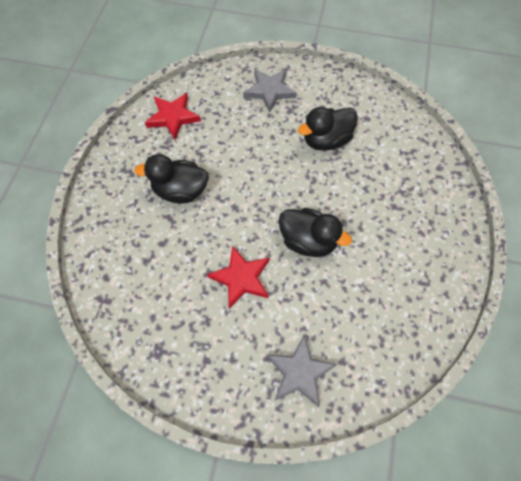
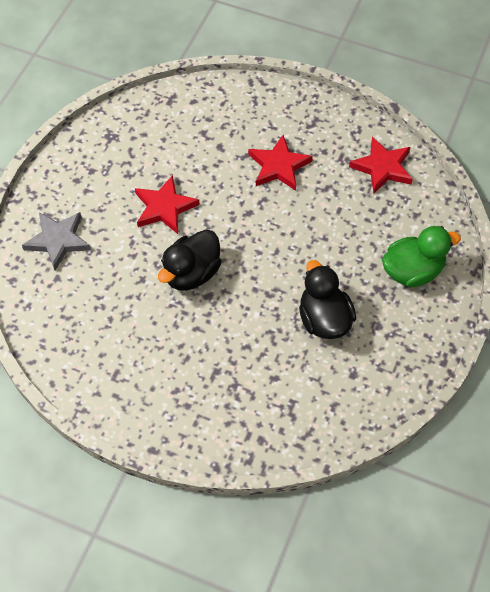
camera: 100 degrees right, 5 degrees down
(180, 191) = (278, 166): black duck -> red star
(269, 91) = (412, 271): grey star -> green duck

